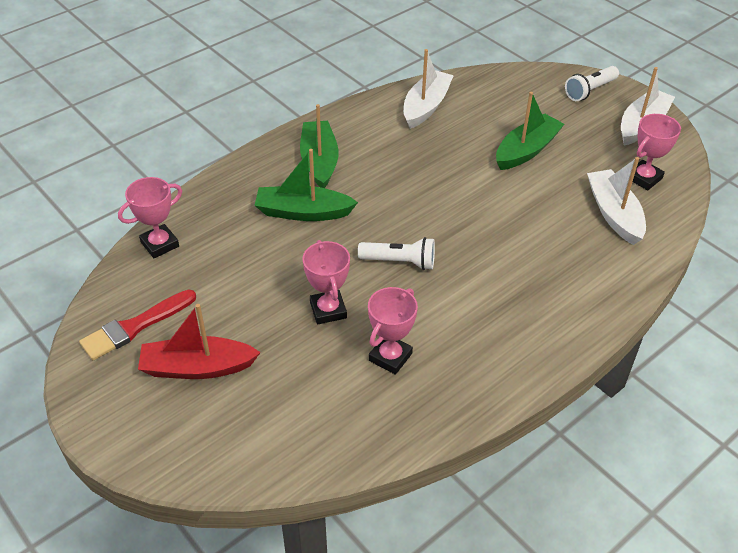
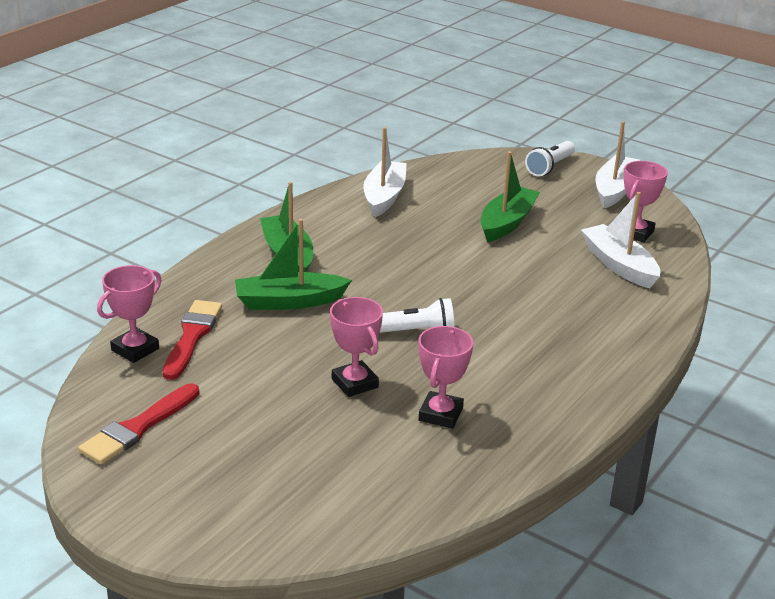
camera: 15 degrees left, 15 degrees down
(197, 367) = (228, 454): red boat -> none
(210, 238) = (192, 337): none -> red brush

